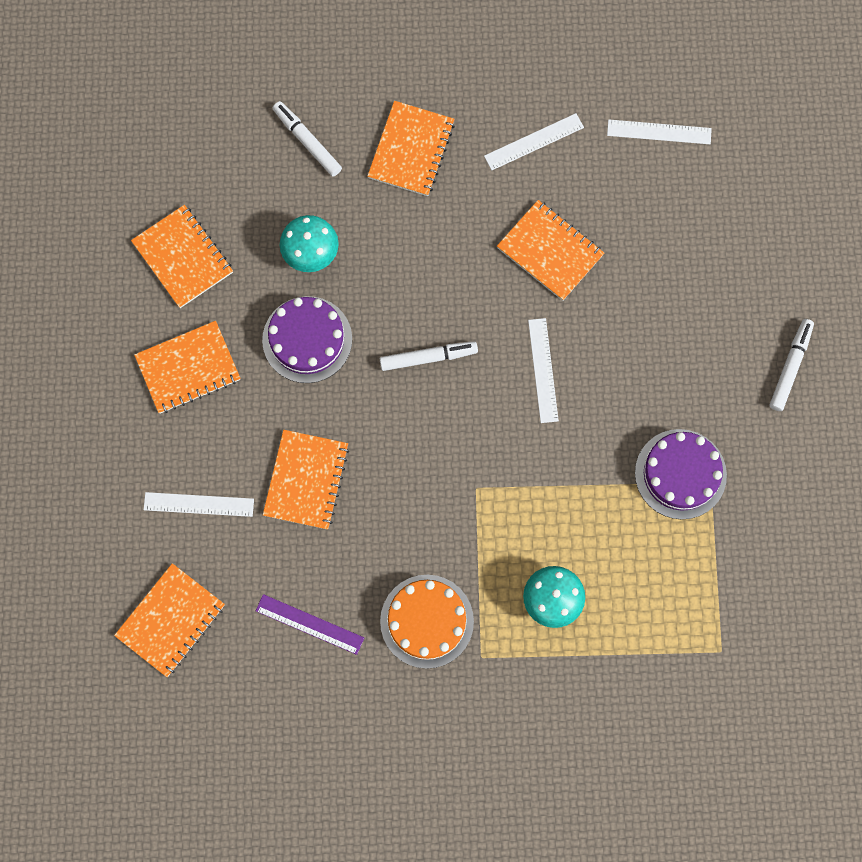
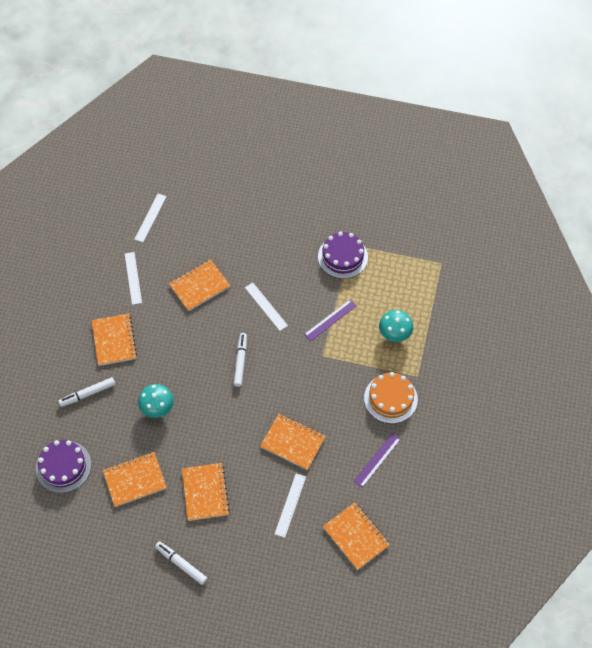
camera: 75 degrees left, 15 degrees down
(307, 339) = (209, 422): purple cake -> purple cake (63, 466)
(411, 150) = (114, 340): orange notebook -> orange notebook turned 45 degrees clockwise
(543, 370) = (266, 306): white ruler -> white ruler turned 45 degrees clockwise
(547, 484) = (330, 320): none -> purple ruler
(790, 367) = (300, 193): white marker -> white marker (181, 564)

